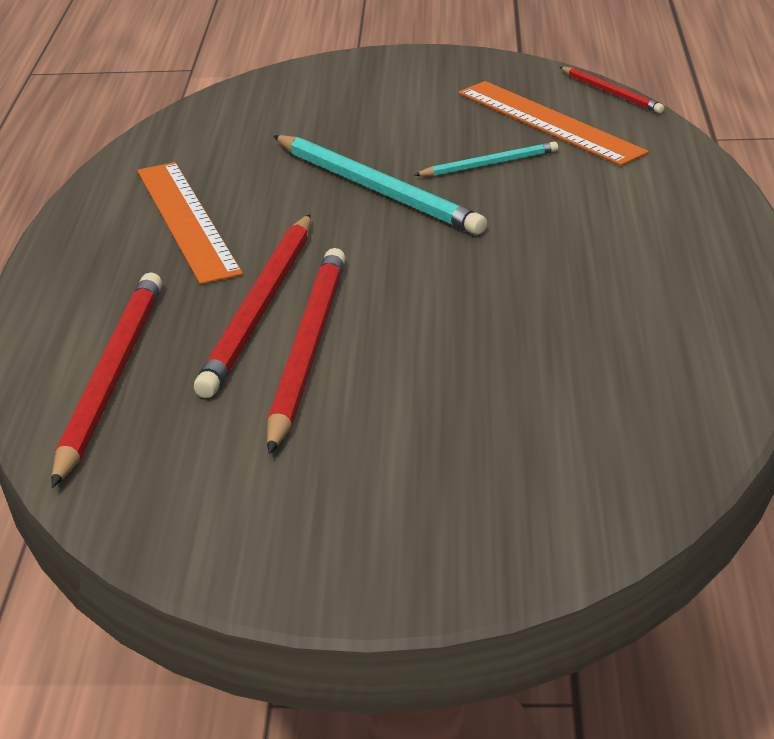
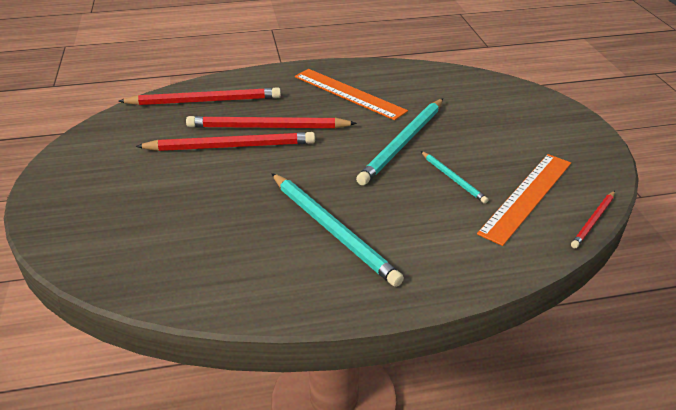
camera: 75 degrees right, 5 degrees up
(187, 220) = (348, 93): orange ruler -> orange ruler turned 75 degrees clockwise
(585, 267) = (332, 230): none -> turquoise pencil

